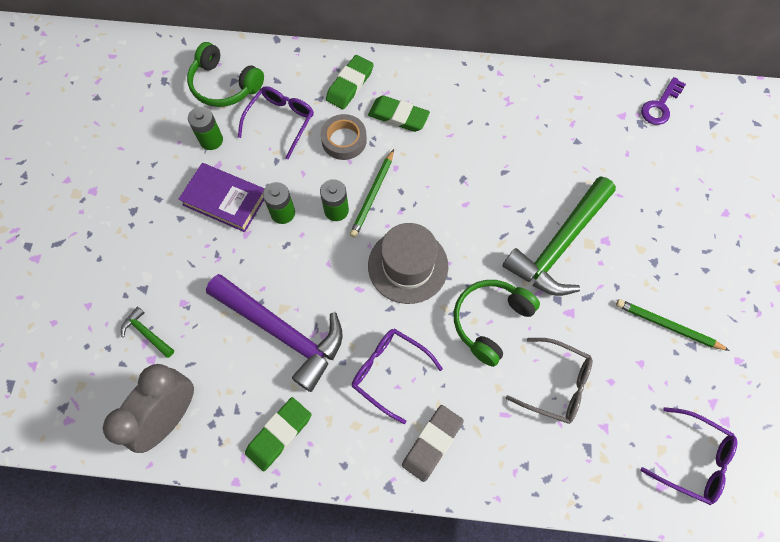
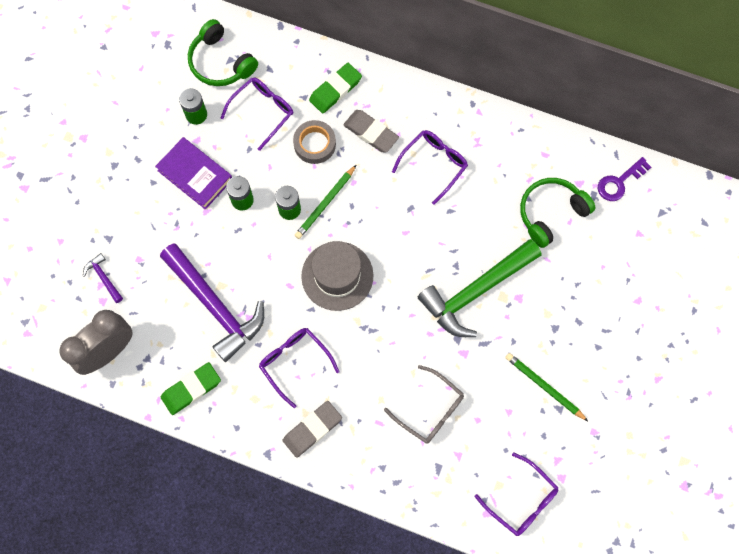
camera: 15 degrees right, 5 degrees up
(147, 333) = (104, 278): green hammer -> purple hammer
(398, 116) = (371, 133): green eraser -> grey eraser
(472, 131) = (434, 164): none -> purple glasses
(490, 321) = (392, 342): green headphones -> green headphones (551, 213)

